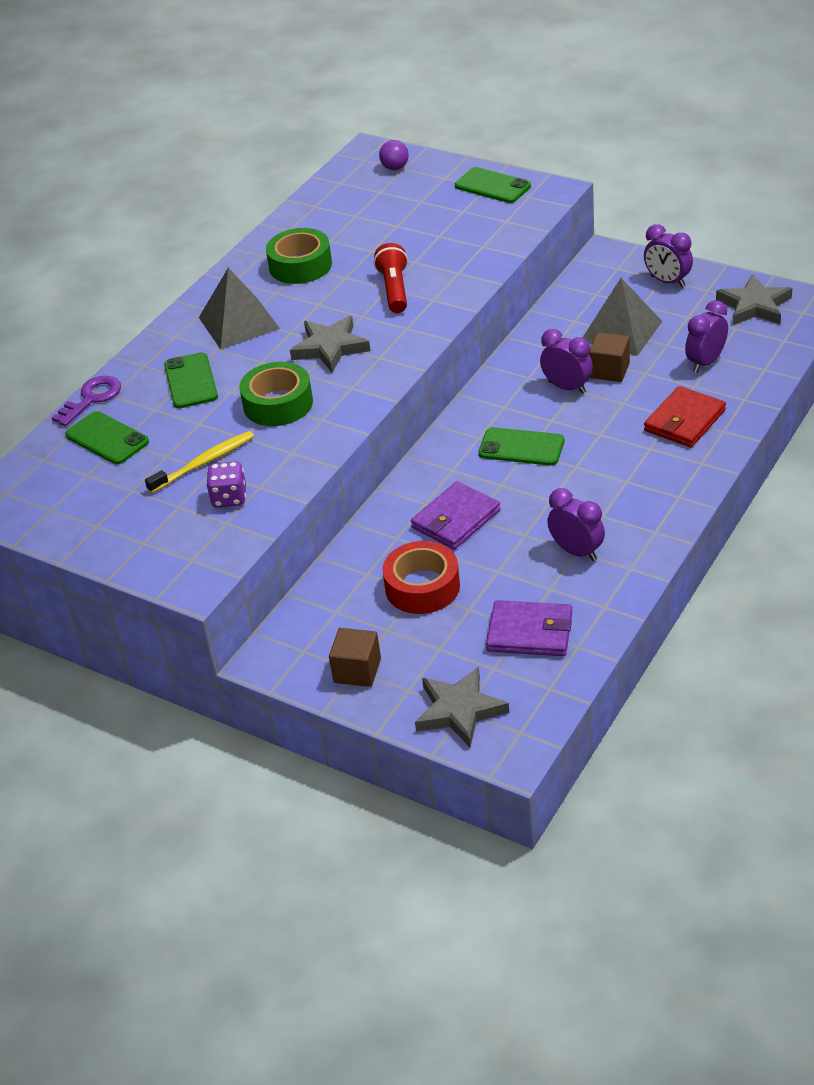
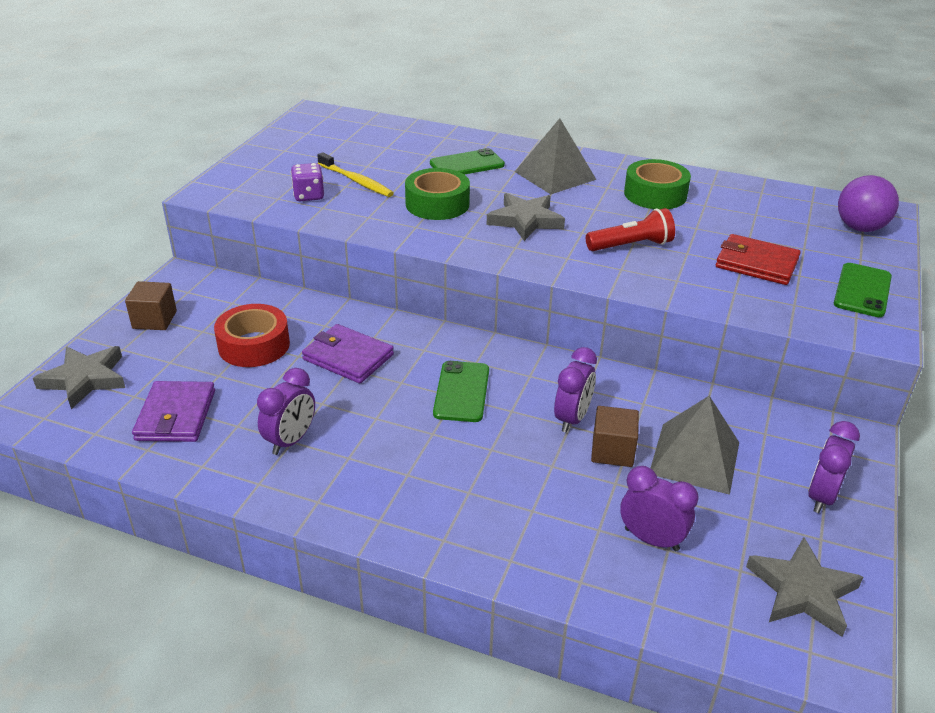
camera: 75 degrees right, 5 degrees down
(92, 398) = (440, 130): purple key -> none
(107, 438) = (389, 141): green phone -> none
(395, 168) = (860, 228): purple ball -> purple ball, size x1.68
(684, 421) = (525, 521): red wallet -> red wallet (756, 263)

